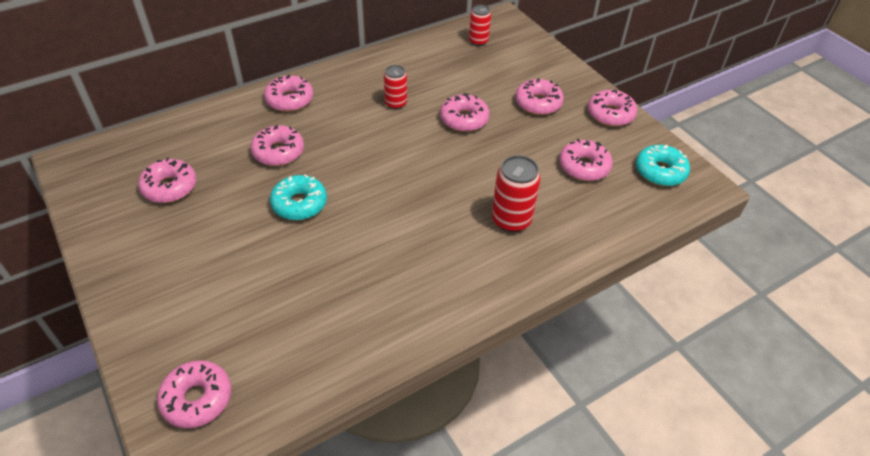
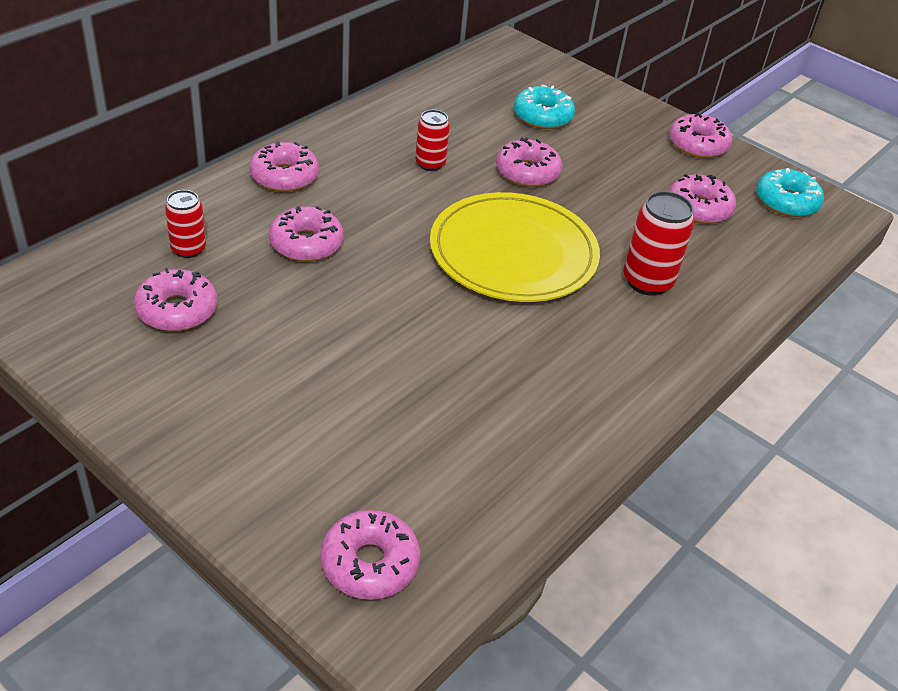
camera: 20 degrees left, 5 degrees down
(299, 204) = (371, 303): turquoise donut -> turquoise donut (542, 116)
(420, 181) = (513, 252): none -> yellow plate
(478, 41) = (494, 77): red can -> red can (188, 249)
(538, 103) = (607, 142): pink donut -> none

